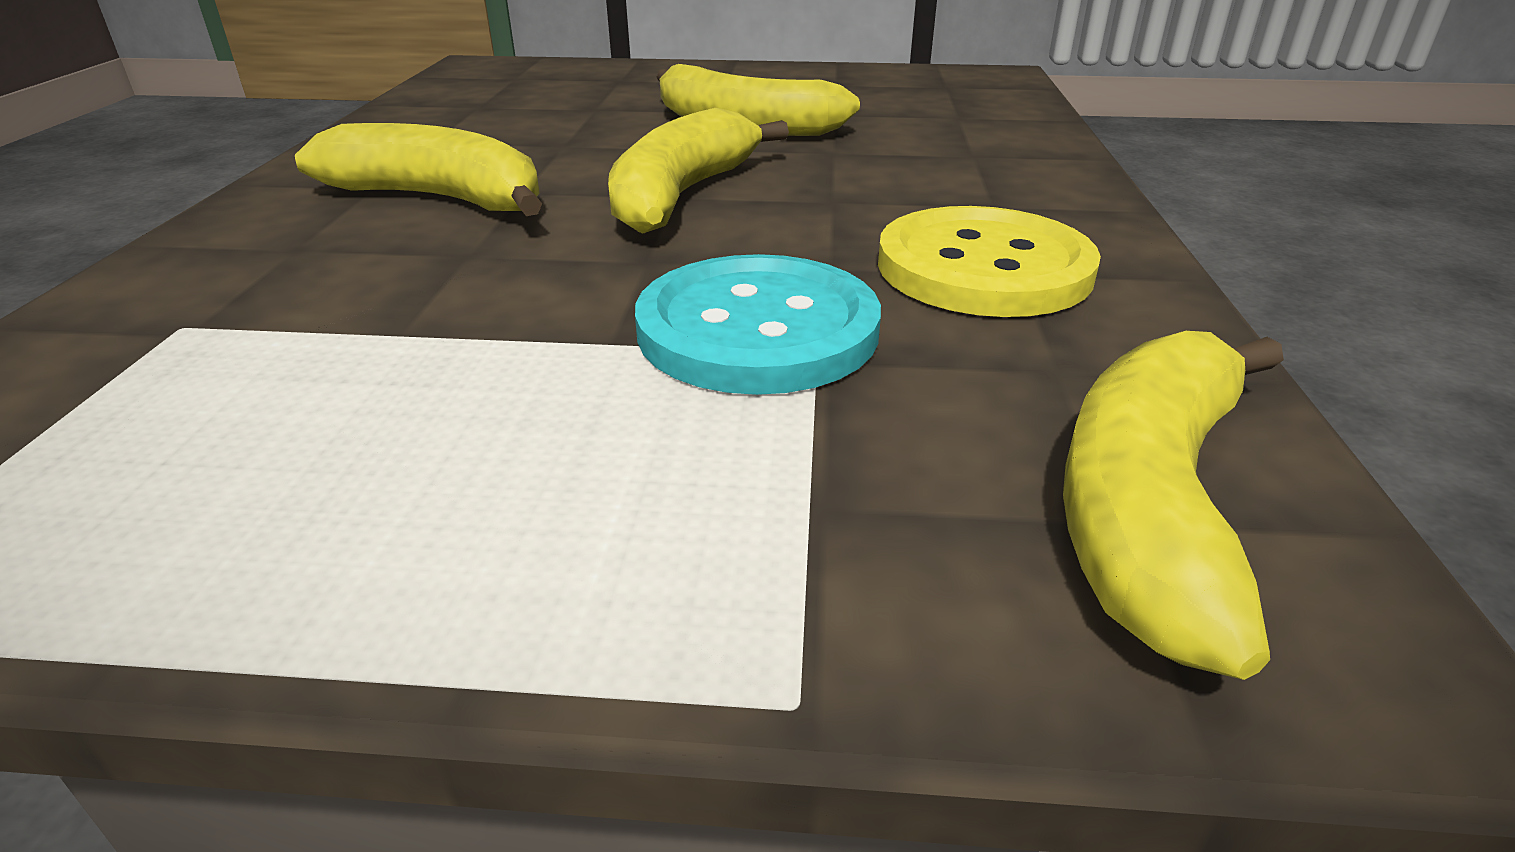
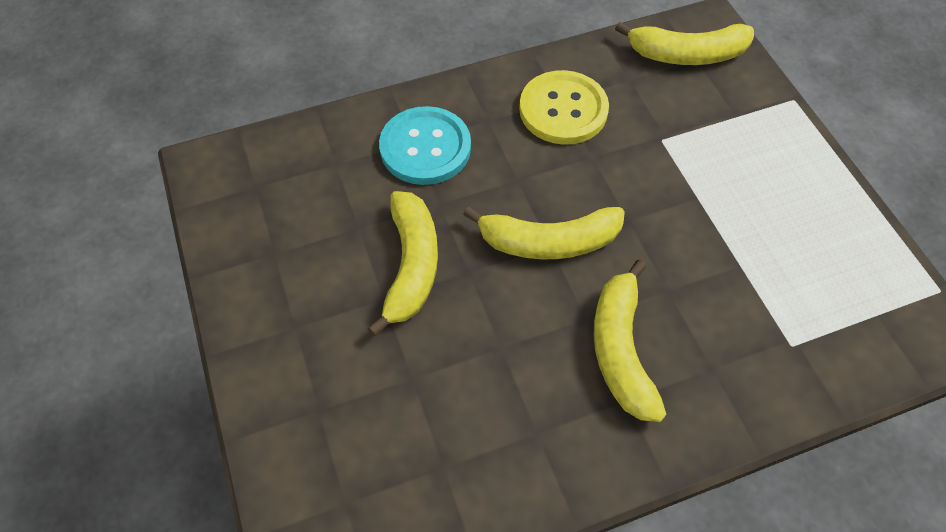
camera: 115 degrees left, 25 degrees up
(757, 329) = (659, 159): turquoise button -> turquoise button (425, 148)

